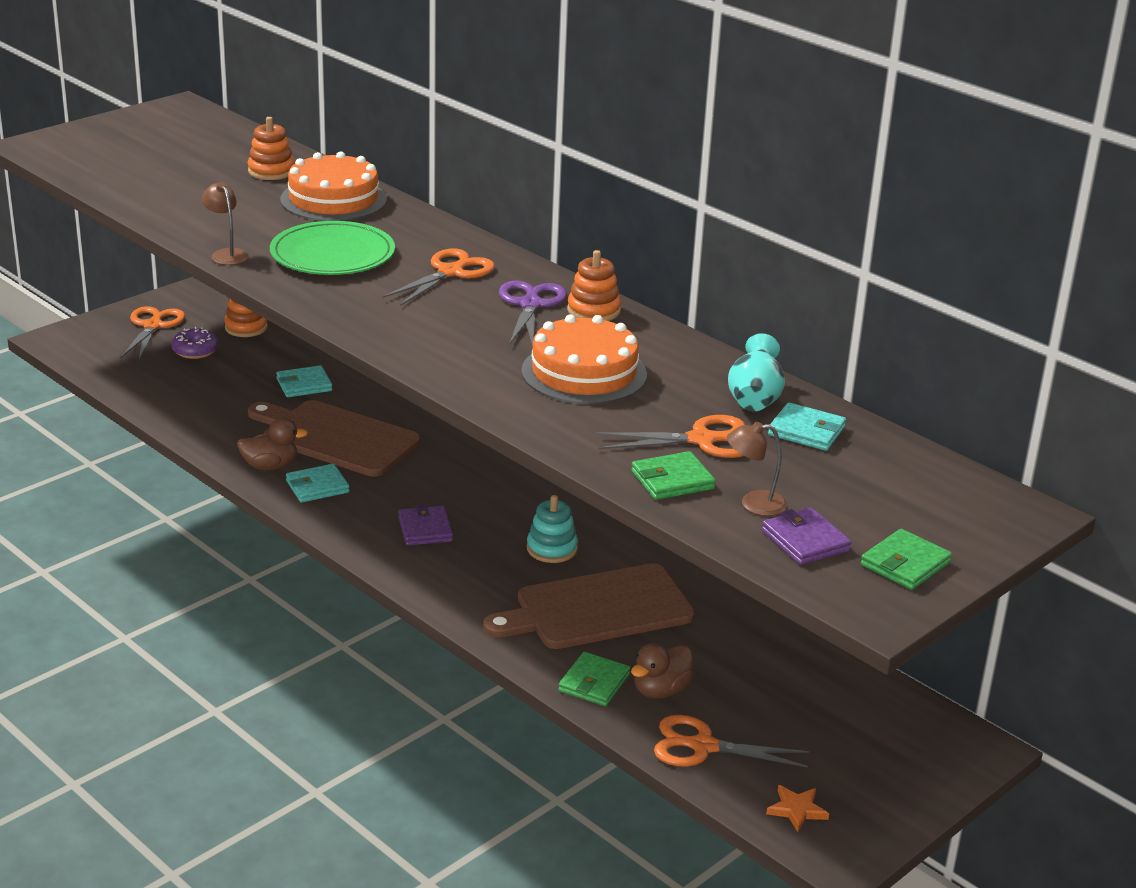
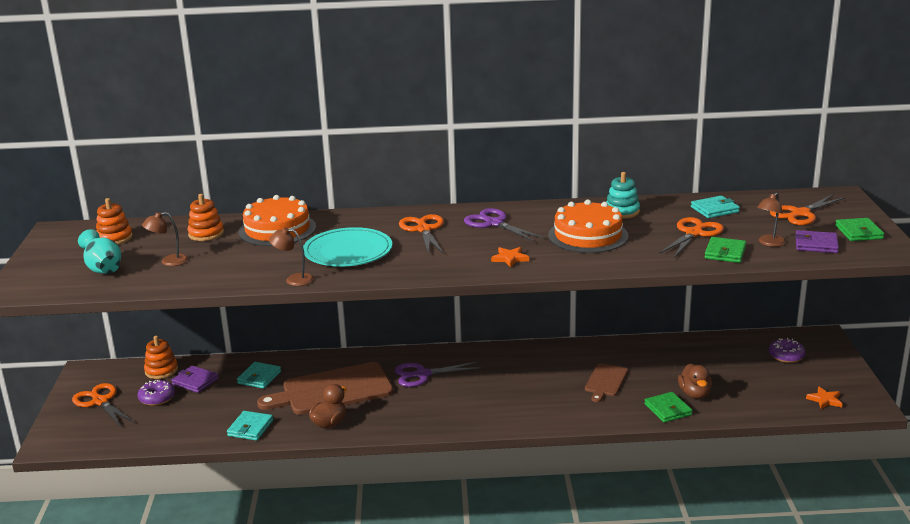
camera: 45 degrees left, 5 degrees down
(184, 181) = (168, 261): none -> brown lamp
(317, 487) = (374, 417): turquoise wallet -> turquoise wallet (250, 428)
(332, 254) = (348, 251): green plate -> turquoise plate
(425, 529) = (466, 400): purple wallet -> purple wallet (195, 381)
(440, 477) = (422, 374): none -> purple scissors
(446, 348) = (510, 258): none -> orange star
(552, 549) = (535, 371): turquoise stacking toy -> turquoise stacking toy (622, 212)
(593, 311) = (524, 212): orange stacking toy -> orange stacking toy (114, 238)
(598, 609) = (605, 381): brown cutting board -> brown cutting board, size x0.52
(702, 746) = (752, 403): orange scissors -> orange scissors (800, 214)
(754, 400) = (670, 209): turquoise vase -> turquoise vase (103, 269)
(872, 733) = (786, 356): none -> purple donut

